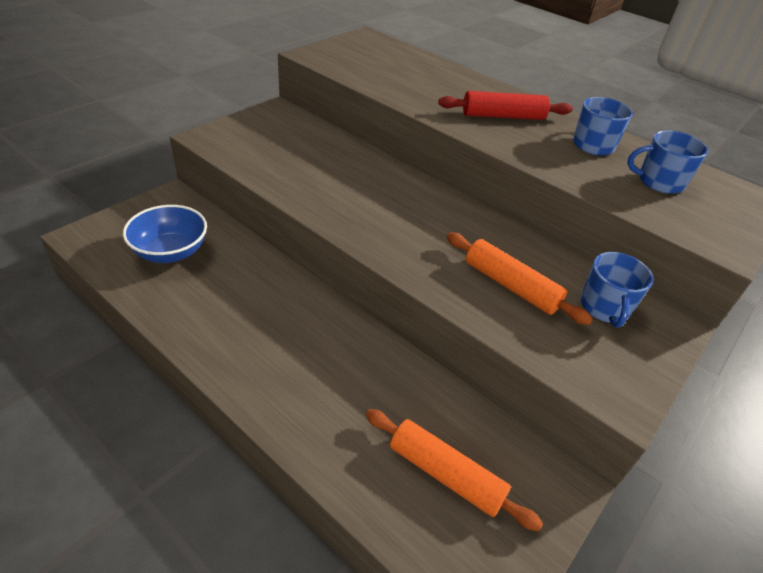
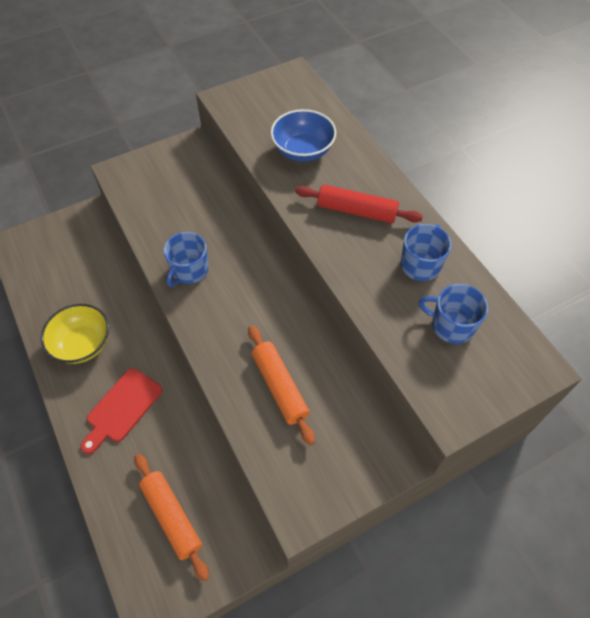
camera: 25 degrees right, 15 degrees up
(171, 252) = (68, 272): blue bowl -> blue bowl (303, 151)
(226, 318) = (83, 344): none -> yellow bowl
(313, 372) = (122, 408): none -> red cutting board
(604, 307) = (346, 428): blue mug -> blue mug (189, 270)

